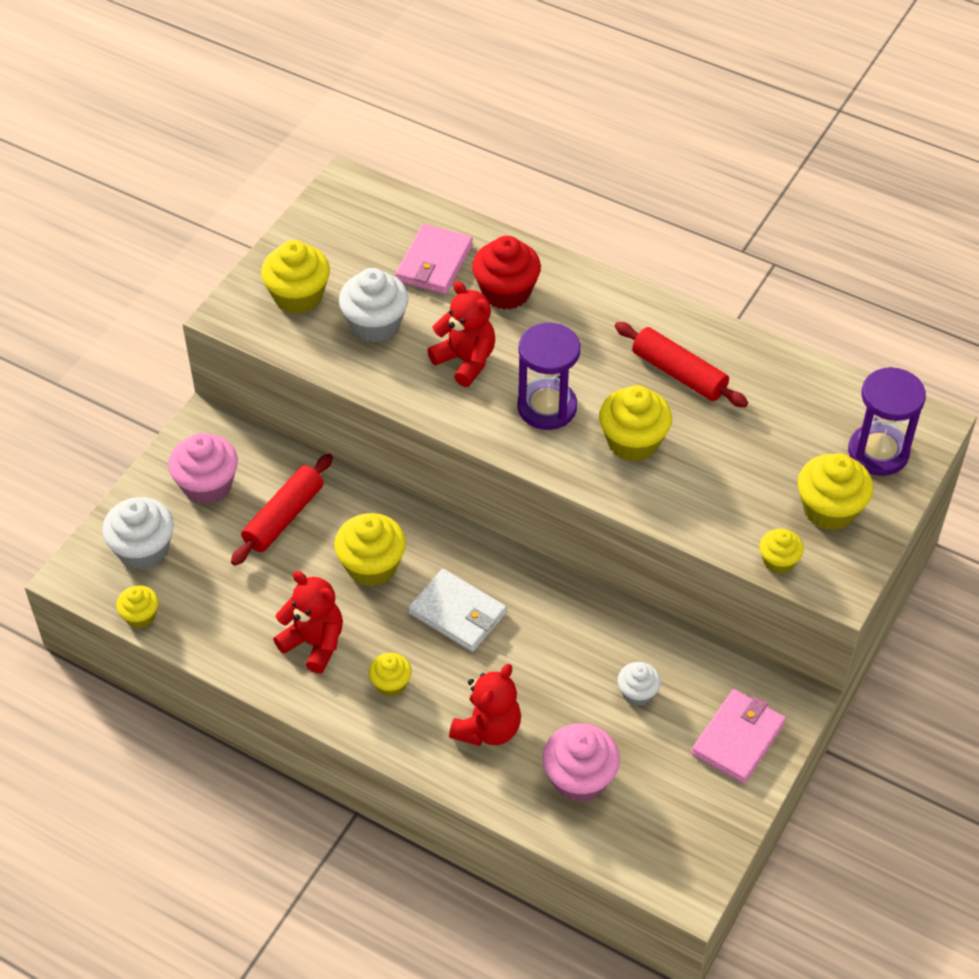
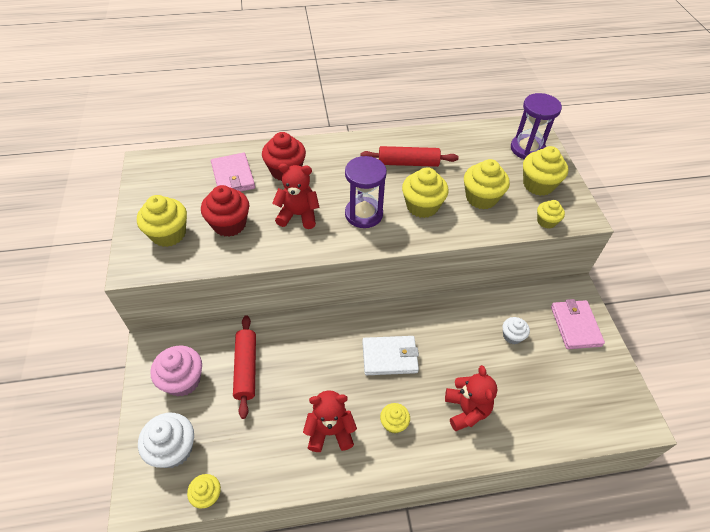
camera: 40 degrees left, 0 degrees up
(371, 566) = (320, 362): yellow cupcake -> yellow cupcake (481, 198)
(375, 324) = (229, 224): white cupcake -> red cupcake
(579, 778) = (534, 402): pink cupcake -> none

